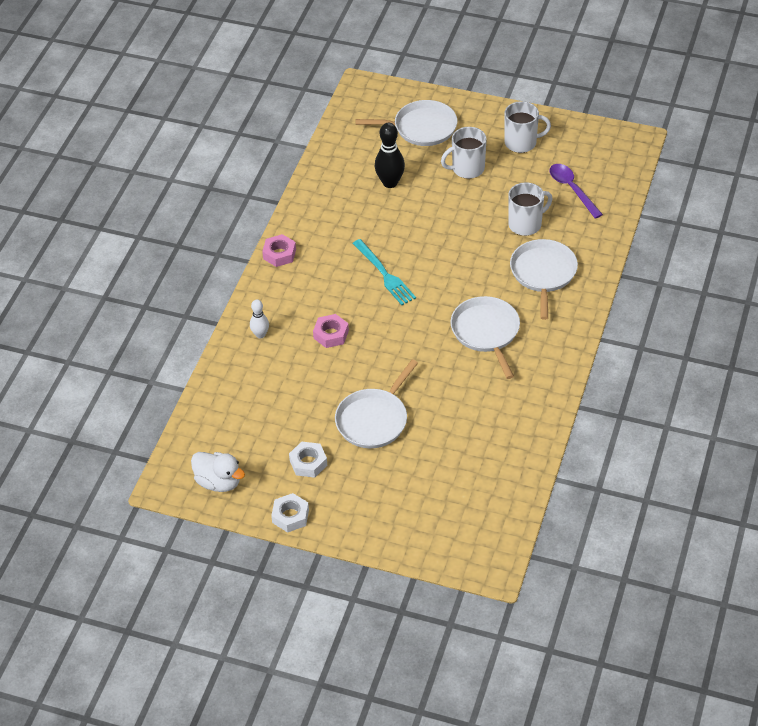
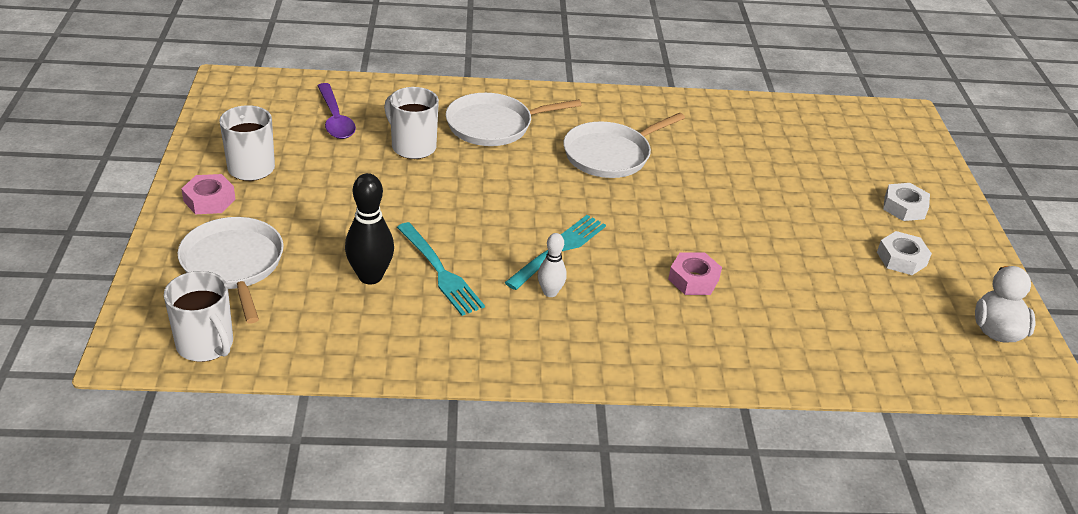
camera: 115 degrees left, 10 degrees down
(260, 335) = (738, 349): white bowling pin -> white bowling pin (550, 292)
(279, 254) = (572, 366): pink nut -> pink nut (209, 200)
(290, 516) = (982, 258): white nut -> white nut (904, 207)
(374, 419) = (799, 218): white pan -> none
(383, 214) = (440, 272): none -> turquoise fork
(467, 169) = (318, 207): white mug -> white mug (206, 345)
(572, 189) = (335, 119): purple spoon -> purple spoon turned 60 degrees counterclockwise

